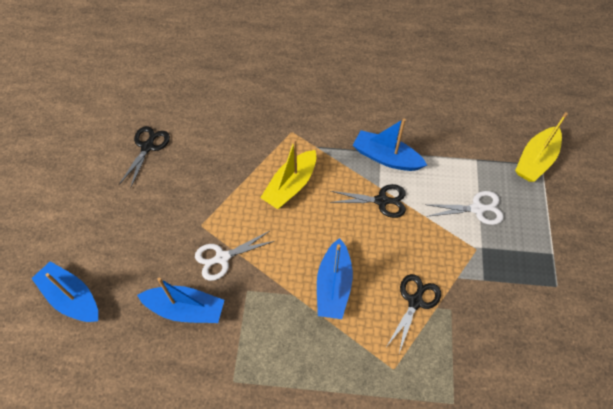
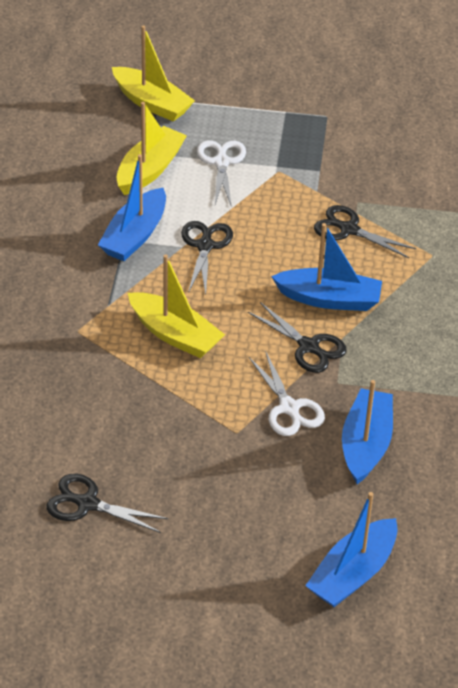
camera: 90 degrees left, 15 degrees down
(282, 271) = (309, 347): none -> black scissors
(458, 163) = (149, 170): none -> yellow boat

